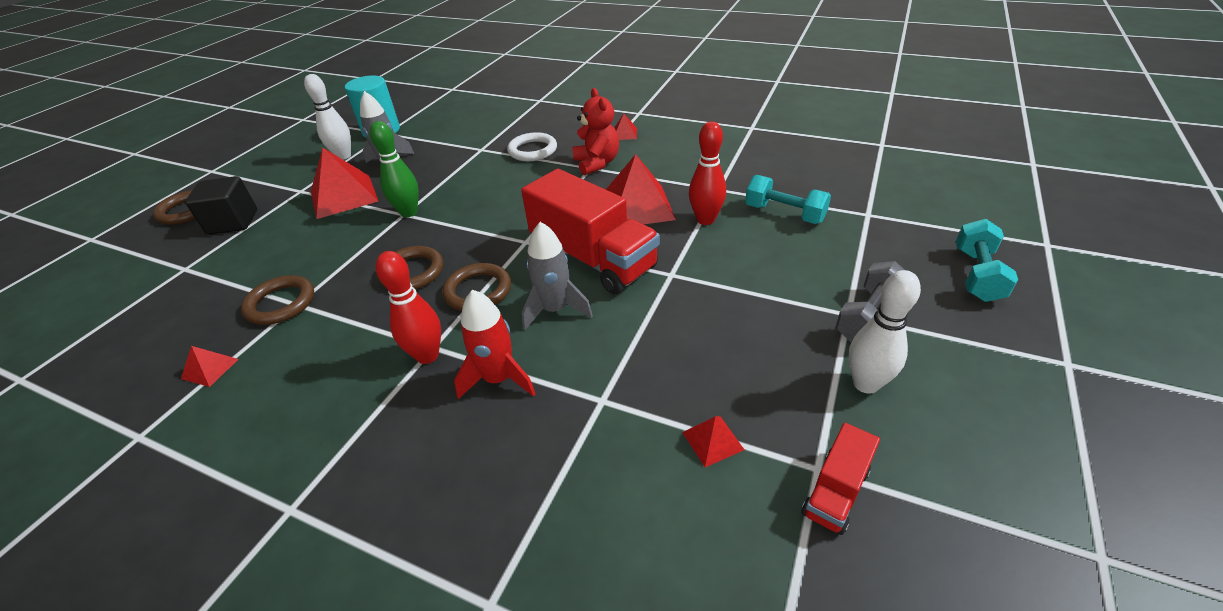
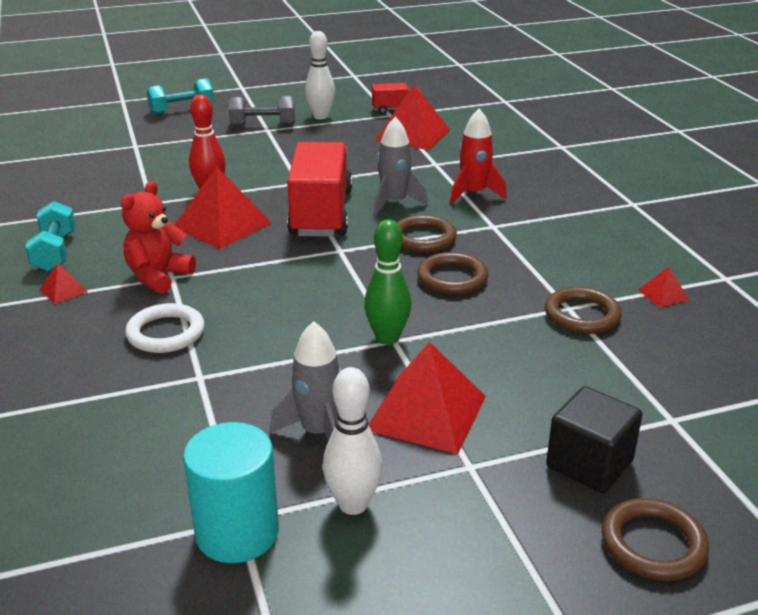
camera: 135 degrees left, 10 degrees down
(427, 355) = (501, 223): red bowling pin -> none
(712, 441) = (413, 134): red pyramid -> red pyramid, size x2.20
(784, 214) = (166, 169): turquoise dumbbell -> turquoise dumbbell (55, 252)

